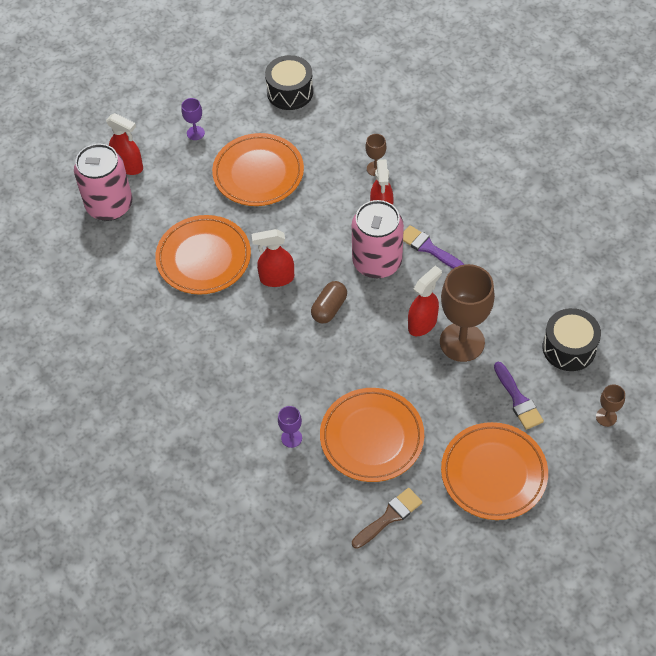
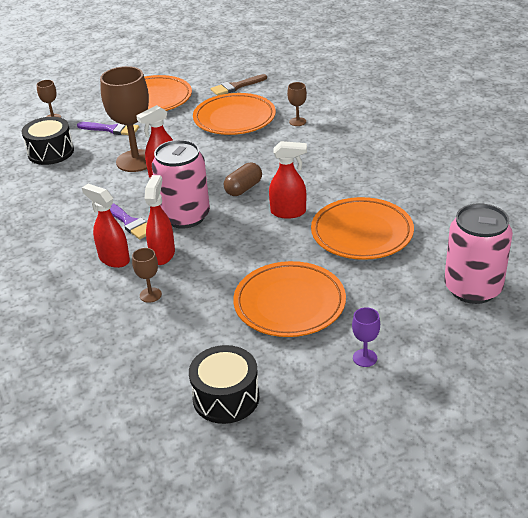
camera: 170 degrees left, 20 degrees down
(129, 166) = (453, 327): red spray bottle -> red spray bottle (114, 259)
(291, 438) = (297, 122): purple goblet -> brown goblet
(518, 399) = (111, 129): purple brush -> purple brush turned 120 degrees clockwise

